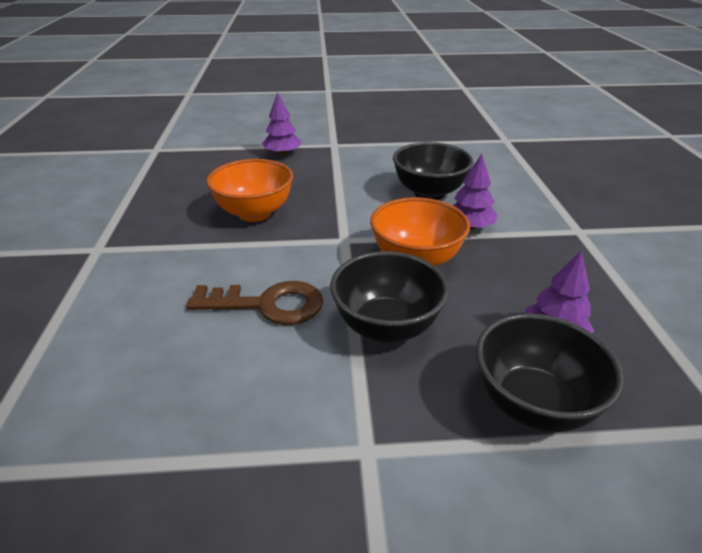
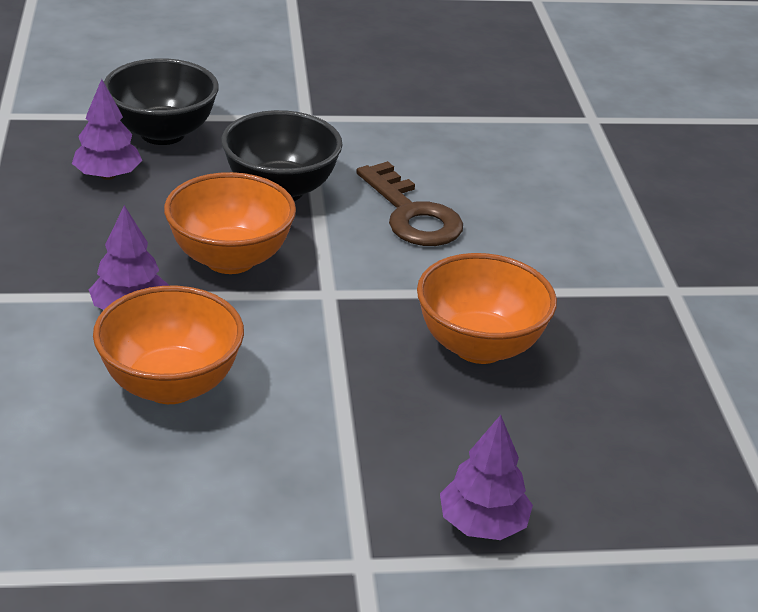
camera: 175 degrees right, 0 degrees up
(268, 304) = (412, 215): brown key -> brown key turned 120 degrees counterclockwise
(429, 193) = (171, 385): black bowl -> orange bowl

